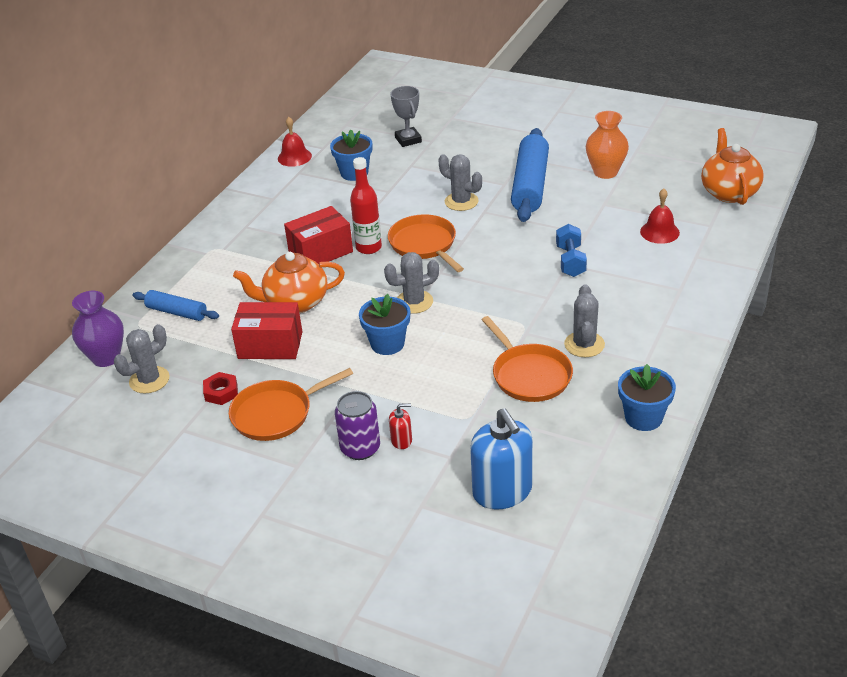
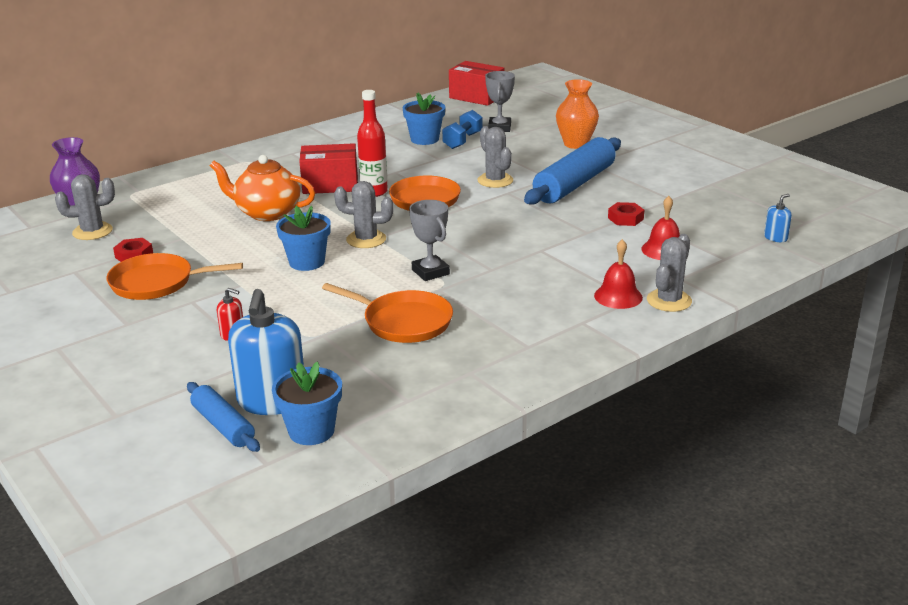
camera: 25 degrees right, 10 degrees down
(177, 312) = (168, 194): blue rolling pin -> blue rolling pin (223, 426)
(270, 345) = (211, 235): red box -> red box (476, 97)
(294, 157) = (387, 118): red bell -> red bell (618, 296)
(360, 448) = (192, 328): purple can -> none
(501, 317) = (430, 272): none -> grey trophy
(529, 375) = (404, 322): orange pan -> orange pan turned 60 degrees counterclockwise
(570, 261) = (546, 248): blue dumbbell -> blue dumbbell (462, 141)
(584, 344) = (484, 314): grey cactus -> grey cactus (669, 301)
(603, 209) = (625, 218): none -> red nut
(605, 172) = (661, 192): orange vase -> orange vase (576, 144)
(643, 418) = (474, 389): blue flower pot -> blue flower pot (311, 431)
(729, 192) = (775, 238): orange teapot -> blue soap dispenser

